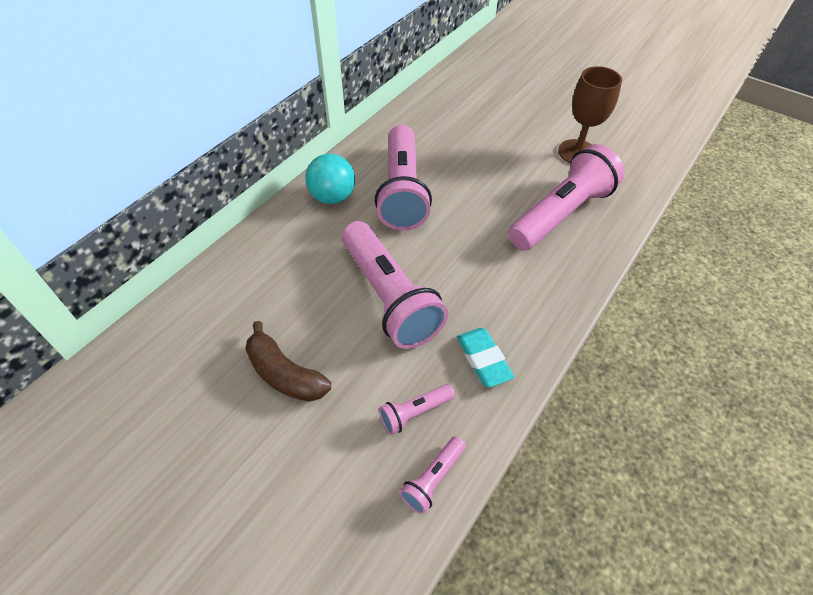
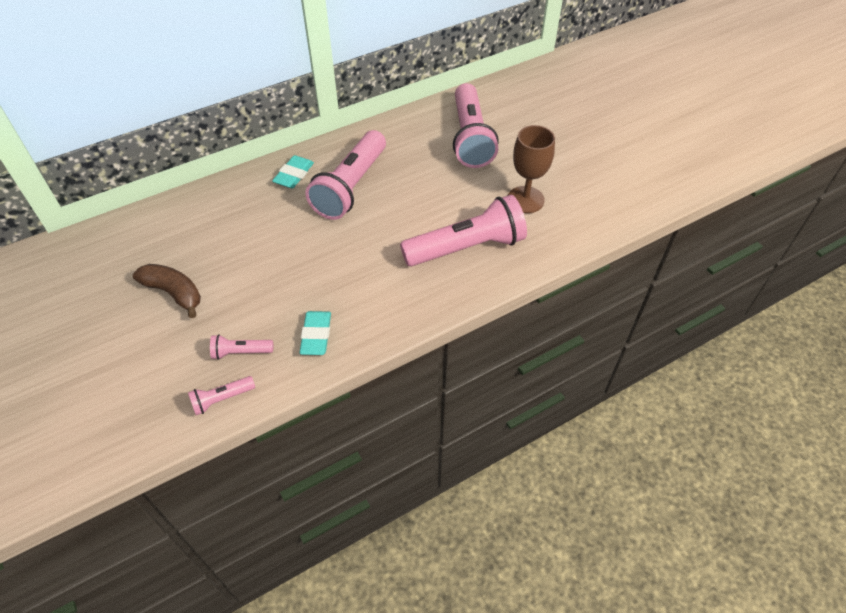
camera: 25 degrees right, 0 degrees up
(285, 374) = (174, 293): brown banana -> brown banana turned 150 degrees clockwise
(332, 197) = (294, 175): turquoise ball -> turquoise eraser
(389, 297) = (281, 265): pink flashlight -> pink flashlight (470, 138)

